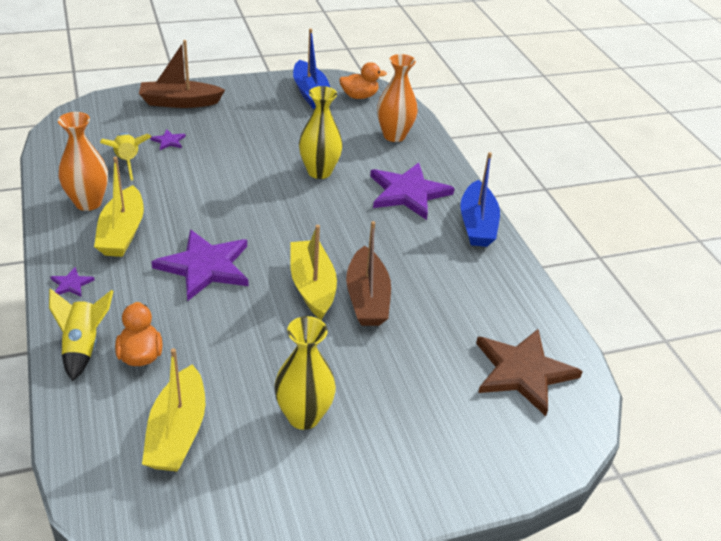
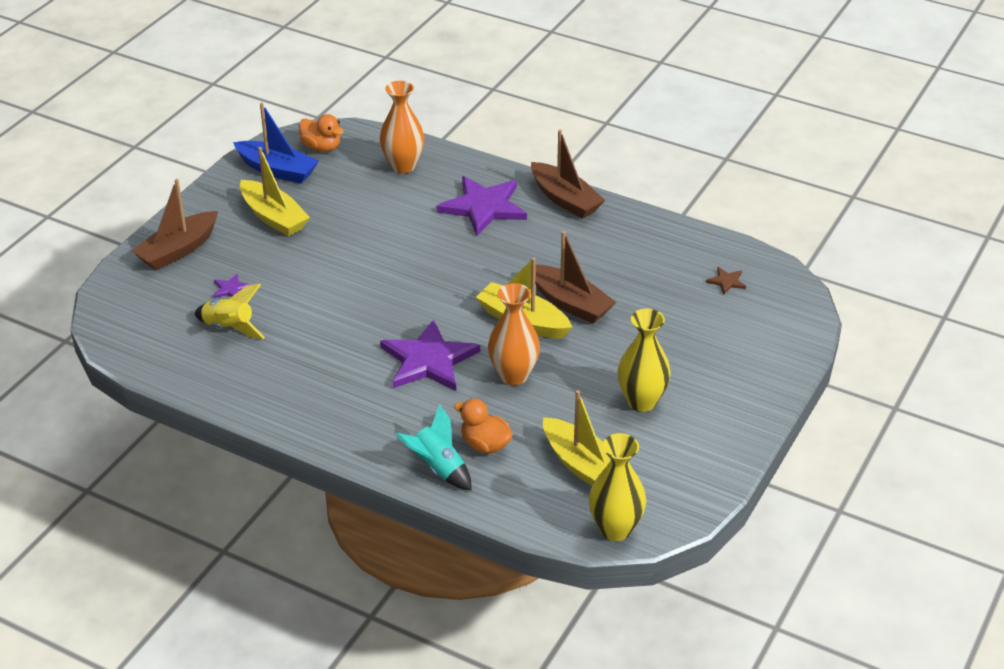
camera: 40 degrees left, 0 degrees up
(71, 284) = (355, 440): purple star -> none
(83, 346) = (438, 468): yellow rocket -> turquoise rocket
(88, 203) = (257, 379): orange vase -> orange vase (513, 375)
(122, 233) = (326, 381): yellow boat -> yellow boat (274, 217)
(319, 172) = (393, 234): yellow vase -> yellow vase (615, 529)
(359, 96) = (321, 147): orange duck -> orange duck turned 90 degrees clockwise
(477, 224) = (565, 199): blue boat -> brown boat
(523, 372) = (726, 281): brown star -> brown star, size x0.42

